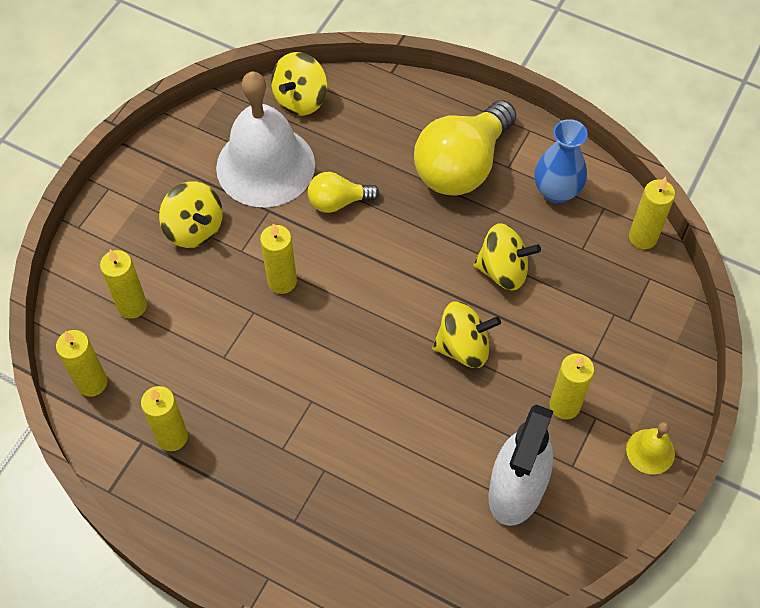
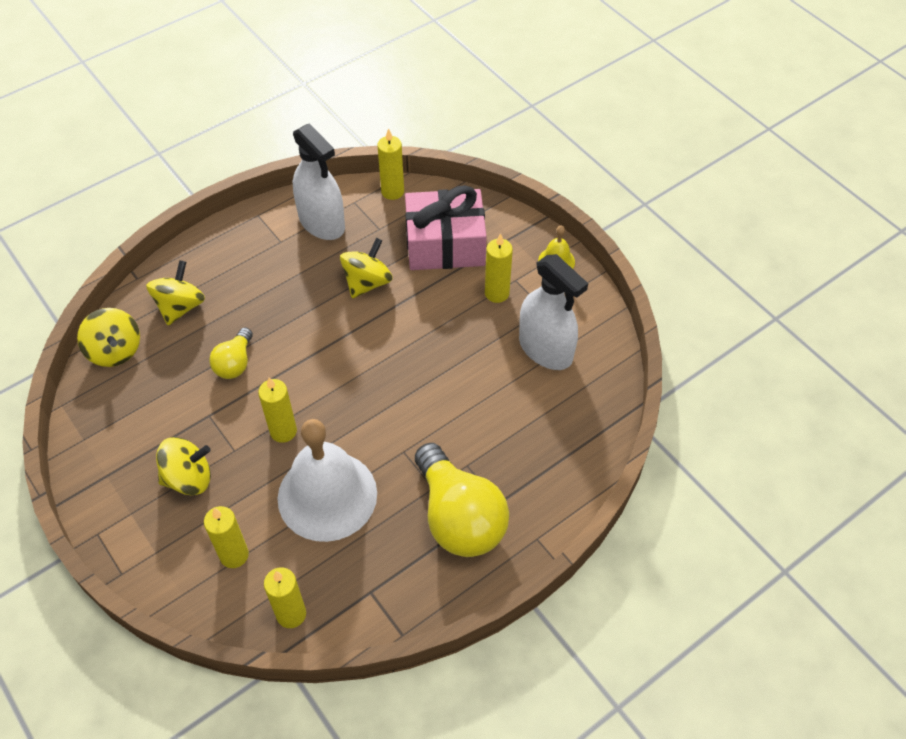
camera: 65 degrees left, 5 degrees down
(172, 437) = (379, 566): yellow candle -> none
(265, 166) = (163, 401): white bell -> white bell (327, 495)
(462, 166) = (259, 269): yellow light bulb -> yellow light bulb (459, 517)
(463, 347) = (416, 333): yellow spinning top -> yellow spinning top (180, 307)
(556, 191) = (322, 222): blue vase -> white spray bottle
(601, 323) = (445, 244): none -> pink gift

